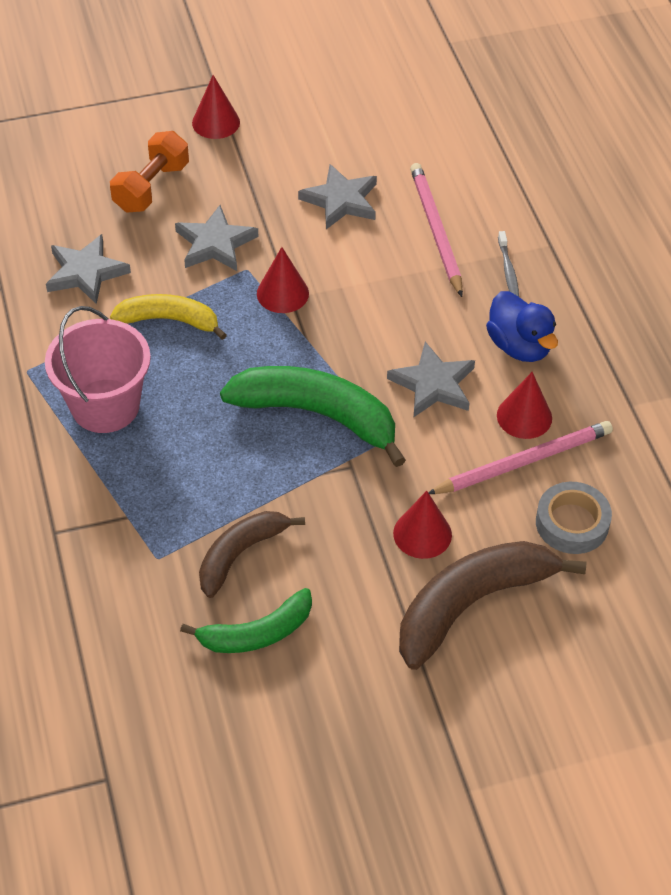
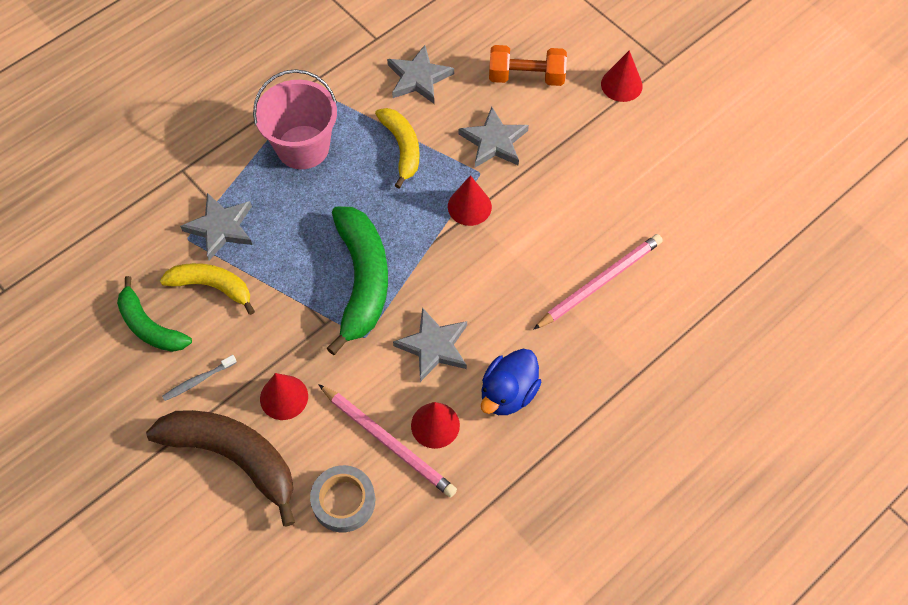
camera: 65 degrees right, 10 degrees up
(240, 554) = (212, 287): brown banana -> yellow banana
(341, 200) = (591, 203): grey star -> grey star (221, 228)
(508, 270) = (587, 353): grey toothbrush -> grey toothbrush (198, 380)

